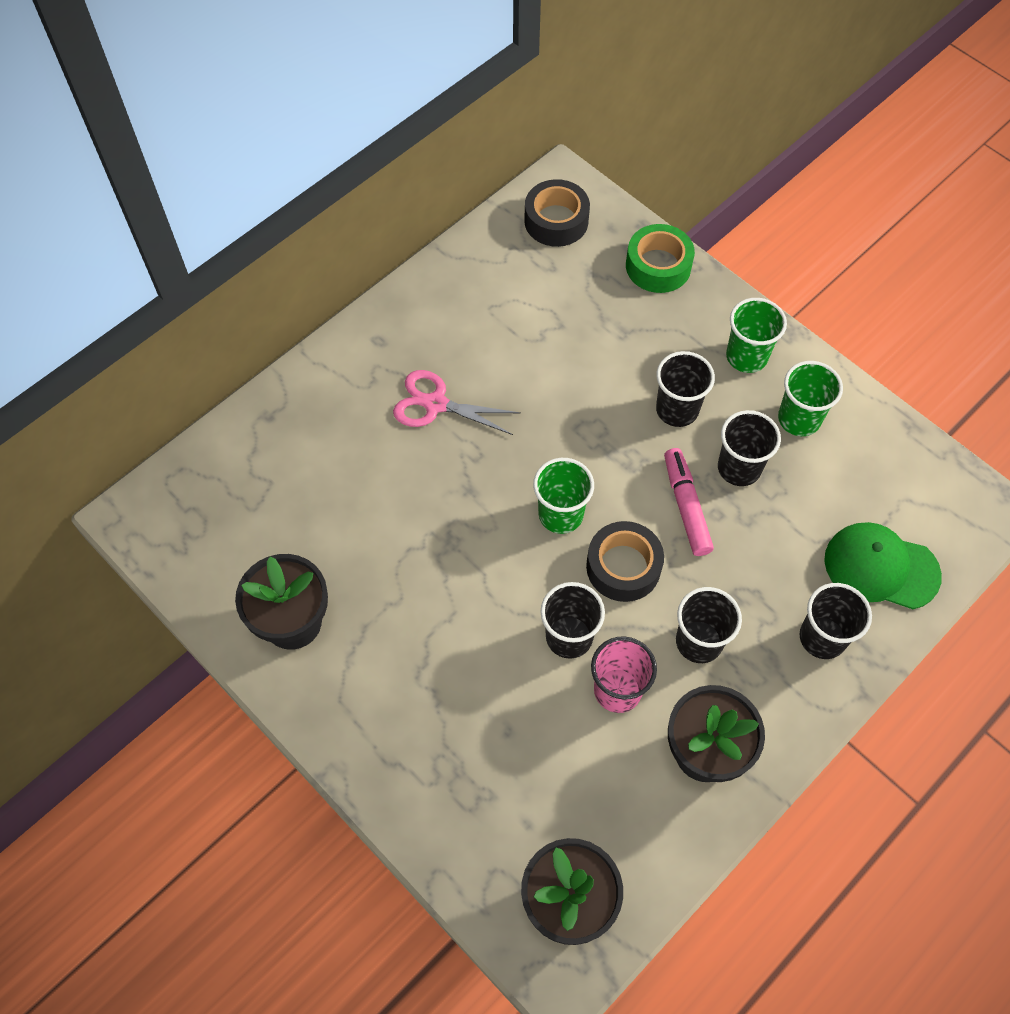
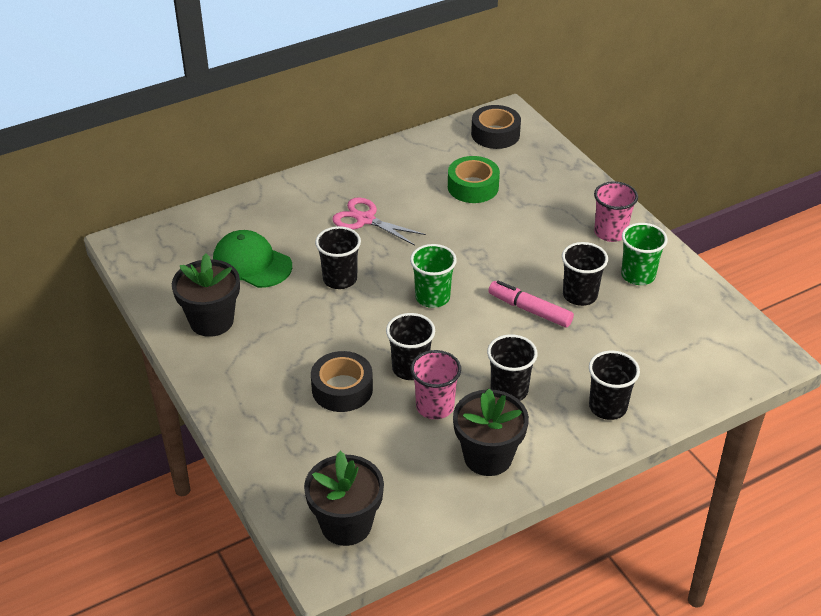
camera: 15 degrees right, 20 degrees down
(623, 567) = (468, 336): black tape -> black tape (342, 389)
(658, 266) = (562, 171): green tape -> green tape (473, 187)
(677, 409) = (545, 253): black cup -> black cup (340, 279)
(686, 506) = (530, 310): pink marker -> pink marker turned 60 degrees counterclockwise
(746, 356) = (610, 233): green cup -> pink cup
(881, 567) = (671, 374): green cap -> green cap (252, 263)

